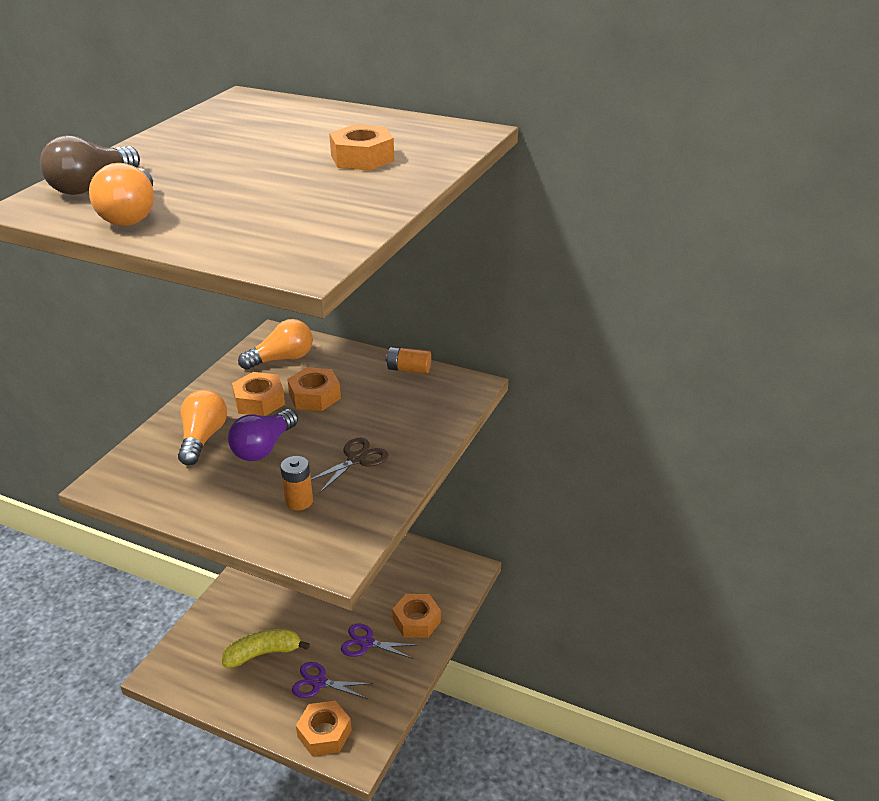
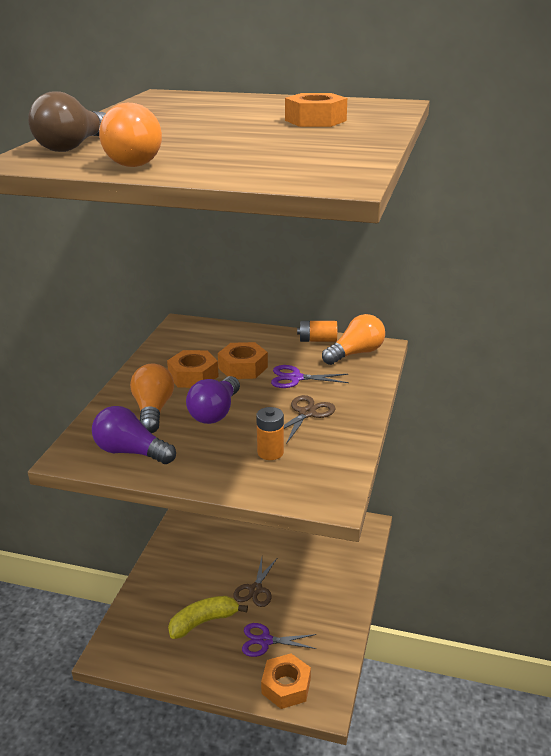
camera: 10 degrees left, 5 degrees down
(162, 484) = (131, 452): none -> purple light bulb
(282, 359) = (198, 342): orange light bulb -> orange light bulb (356, 353)
(327, 626) = (255, 589): none -> brown scissors
(366, 643) = (297, 599): purple scissors -> purple scissors (295, 378)
(416, 621) = (336, 574): orange nut -> none

